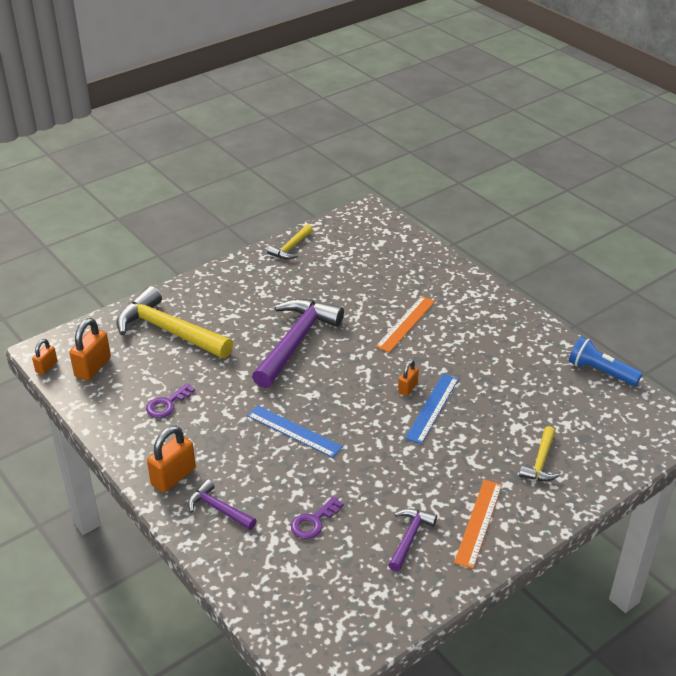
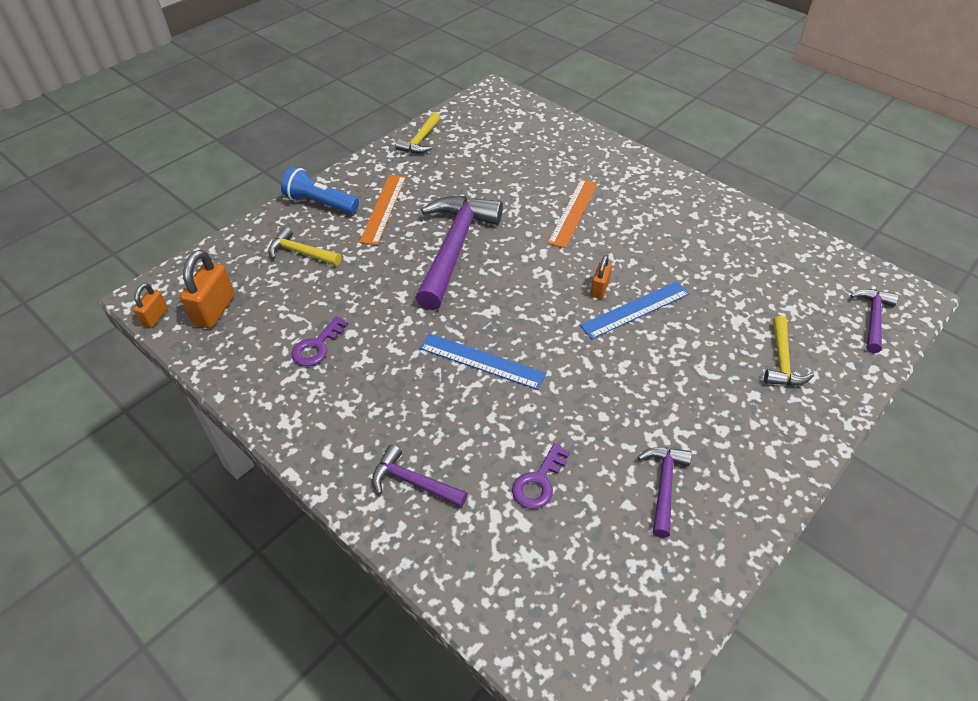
camera: 10 degrees left, 10 degrees up
(169, 331) = (301, 252): yellow hammer -> yellow hammer, size x0.50
(173, 477) = (345, 445): orange padlock -> none
(432, 408) = (635, 309): blue ruler -> blue ruler turned 45 degrees clockwise
(478, 522) = (739, 451): orange ruler -> orange ruler (383, 208)
(600, 372) = (804, 242): blue flashlight -> blue flashlight (320, 203)
(633, 440) = (872, 319): none -> purple hammer

